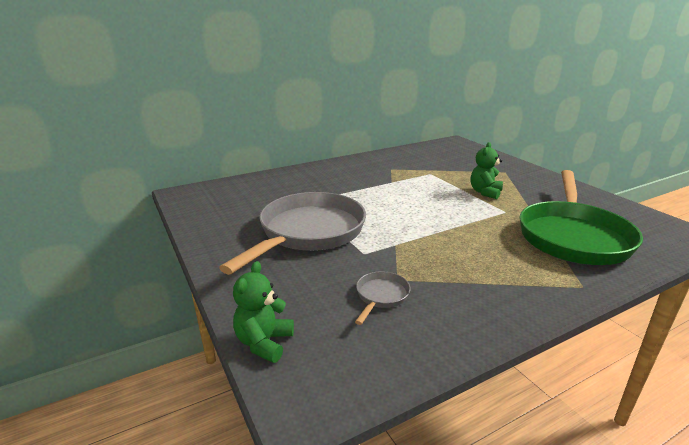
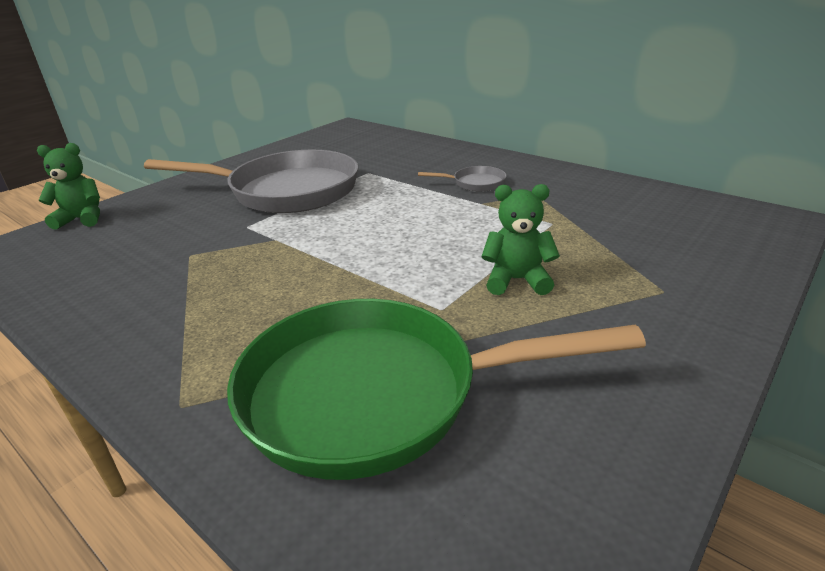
camera: 70 degrees right, 5 degrees up
(381, 296) = (152, 252): grey pan -> grey pan (475, 183)

